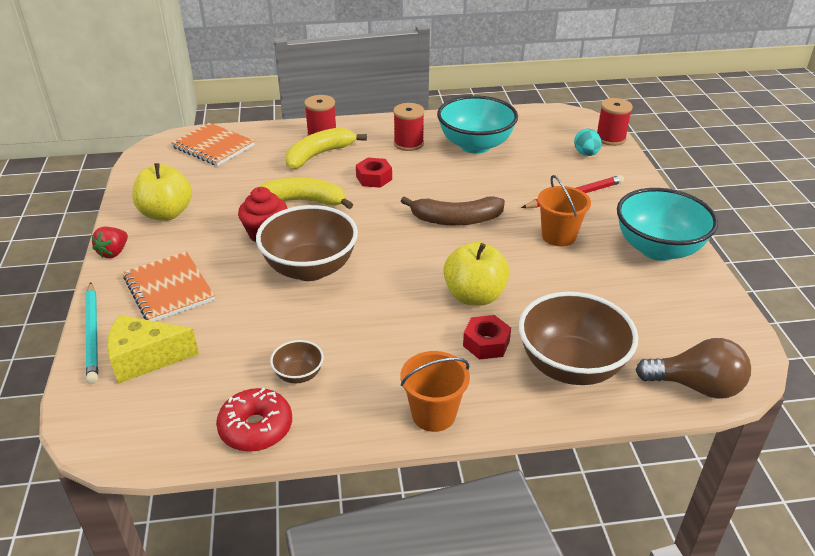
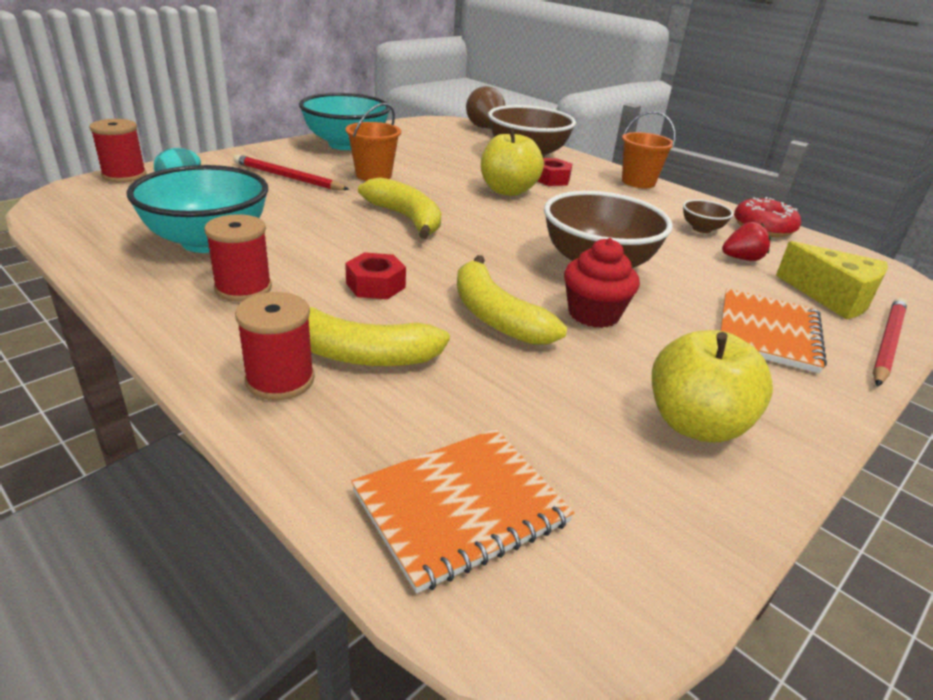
camera: 130 degrees left, 5 degrees down
(93, 334) = (886, 343): turquoise pencil -> red pencil
(114, 252) = (822, 417): red strawberry -> red strawberry (741, 259)
(213, 146) = (461, 507): orange notebook -> orange notebook turned 60 degrees clockwise
(456, 220) = (406, 218): brown banana -> yellow banana

